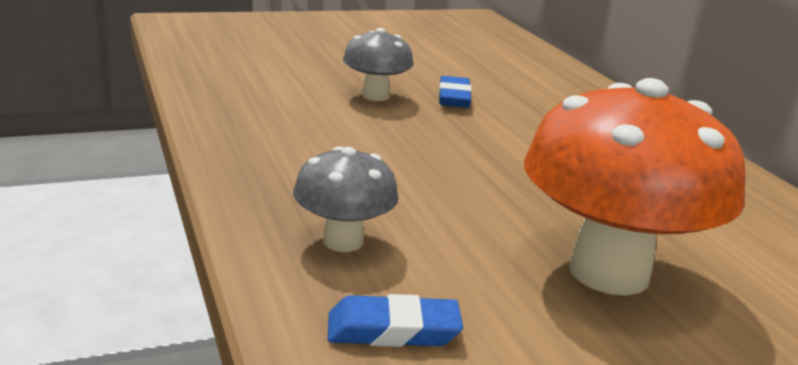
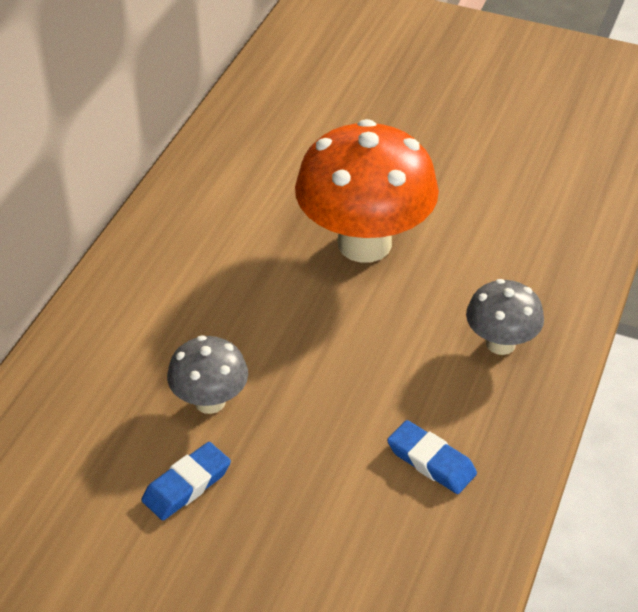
camera: 135 degrees left, 20 degrees up
(375, 96) = (267, 530): grey mushroom -> grey mushroom (210, 401)
(393, 330) = (532, 271): blue eraser -> blue eraser (431, 461)

